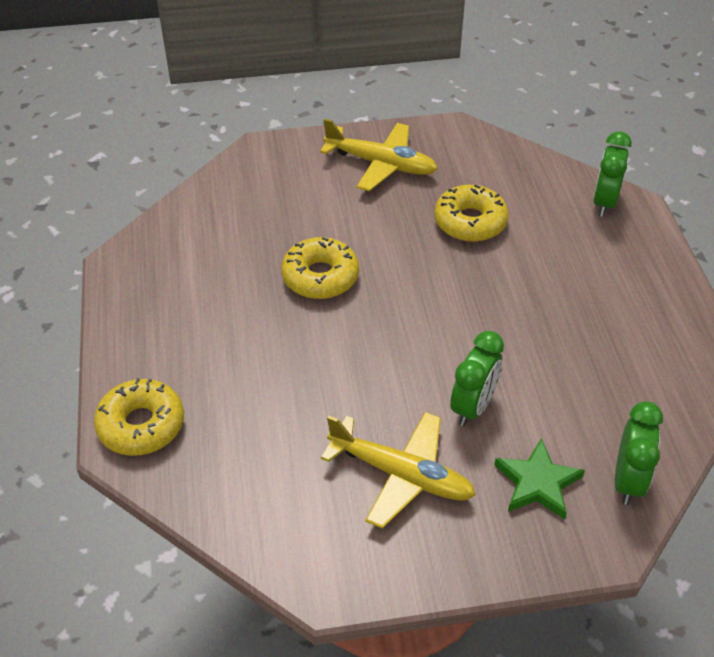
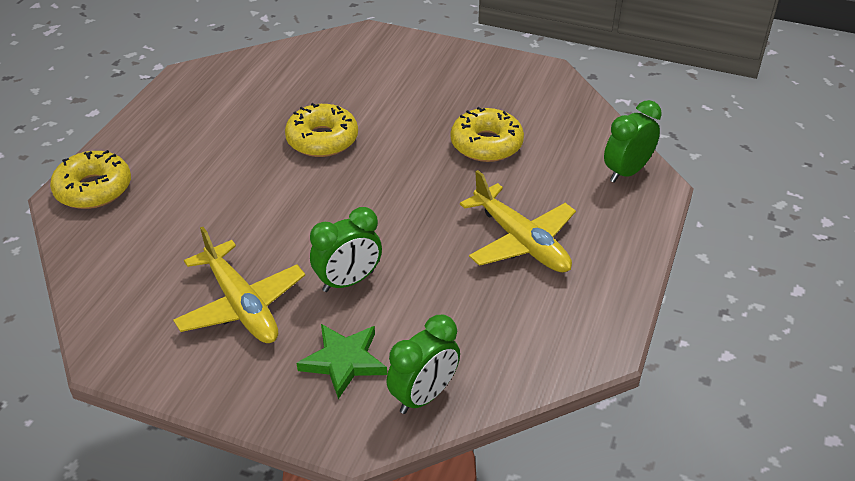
camera: 30 degrees right, 5 degrees down
(380, 164) = (453, 76): yellow plane -> yellow plane (520, 241)

